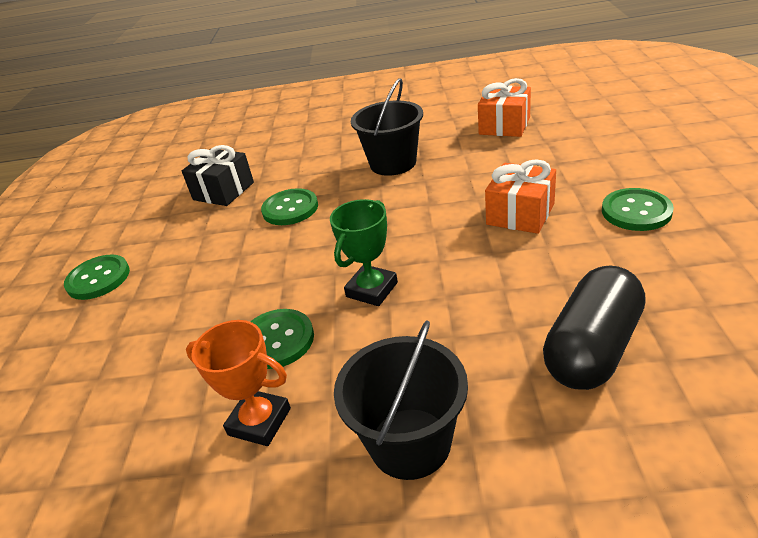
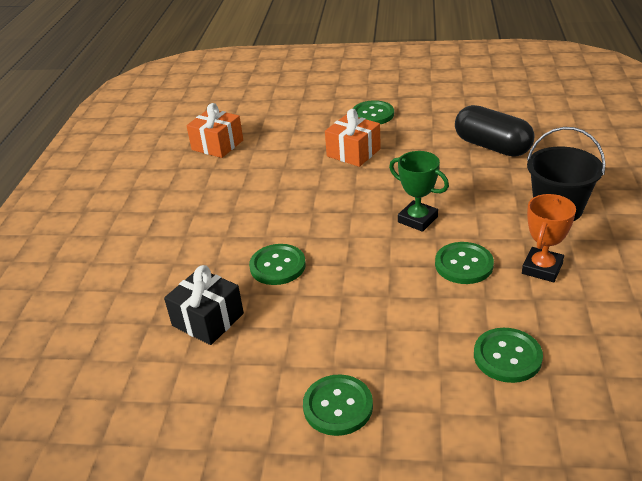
camera: 85 degrees left, 0 degrees up
(112, 390) = (507, 356): none -> green button
(393, 163) = (236, 204): black bucket -> none

